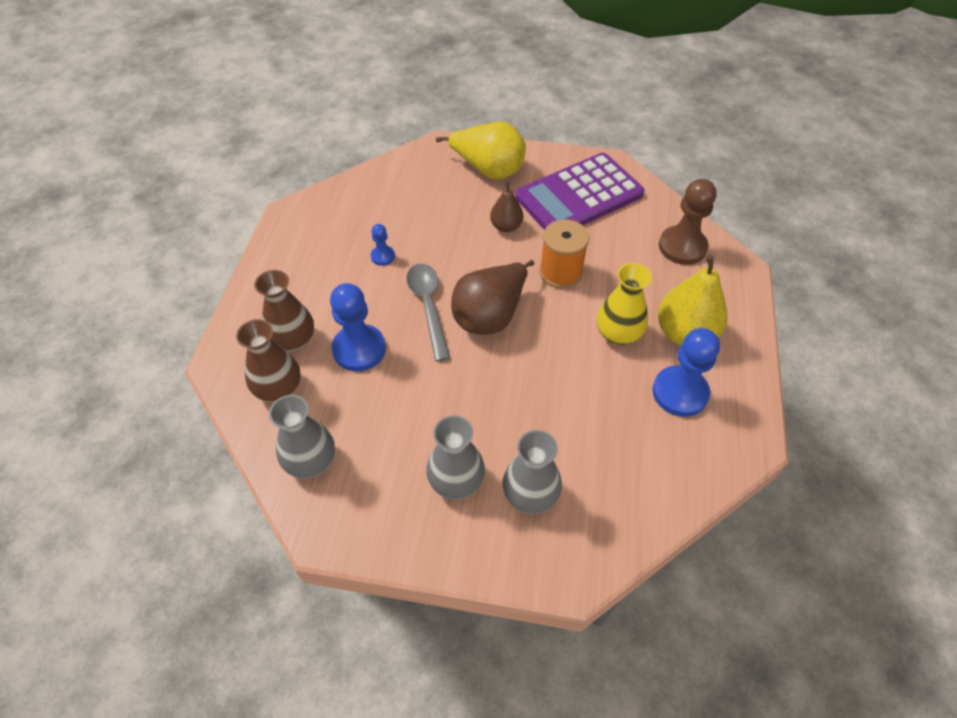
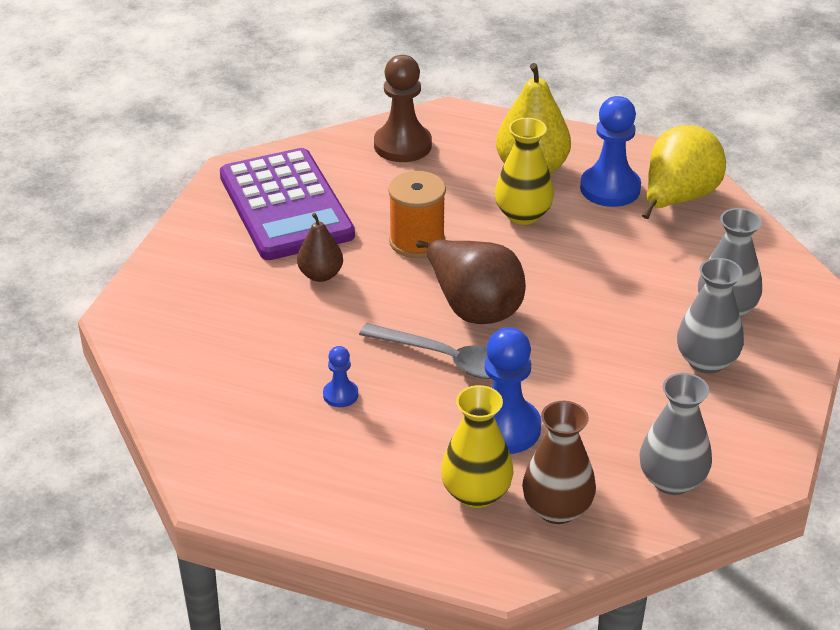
camera: 80 degrees left, 15 degrees down
(293, 340) = (476, 493): brown vase -> yellow vase
(428, 306) = (445, 359): grey spoon -> grey spoon turned 150 degrees counterclockwise
(488, 170) = (200, 277): yellow pear -> yellow pear (677, 199)

